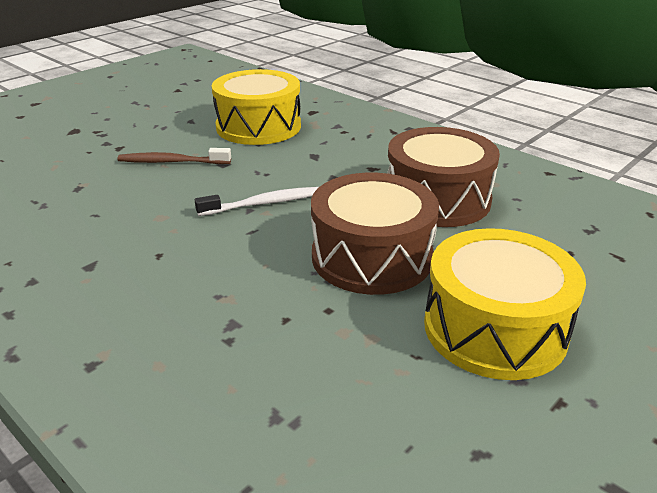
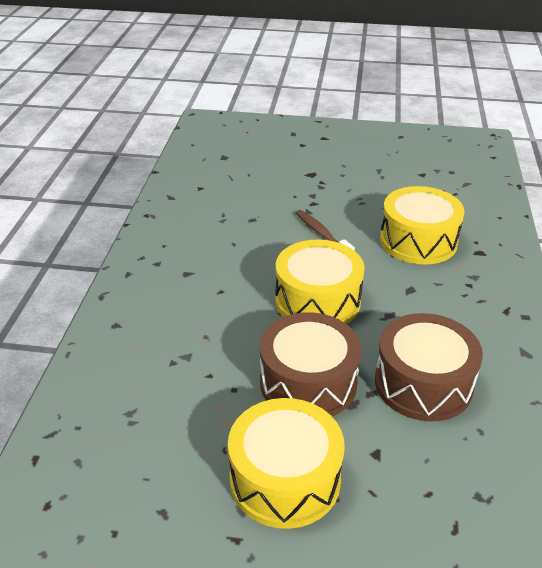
camera: 55 degrees right, 5 degrees up
(263, 204) = (317, 301): white toothbrush -> yellow drum

